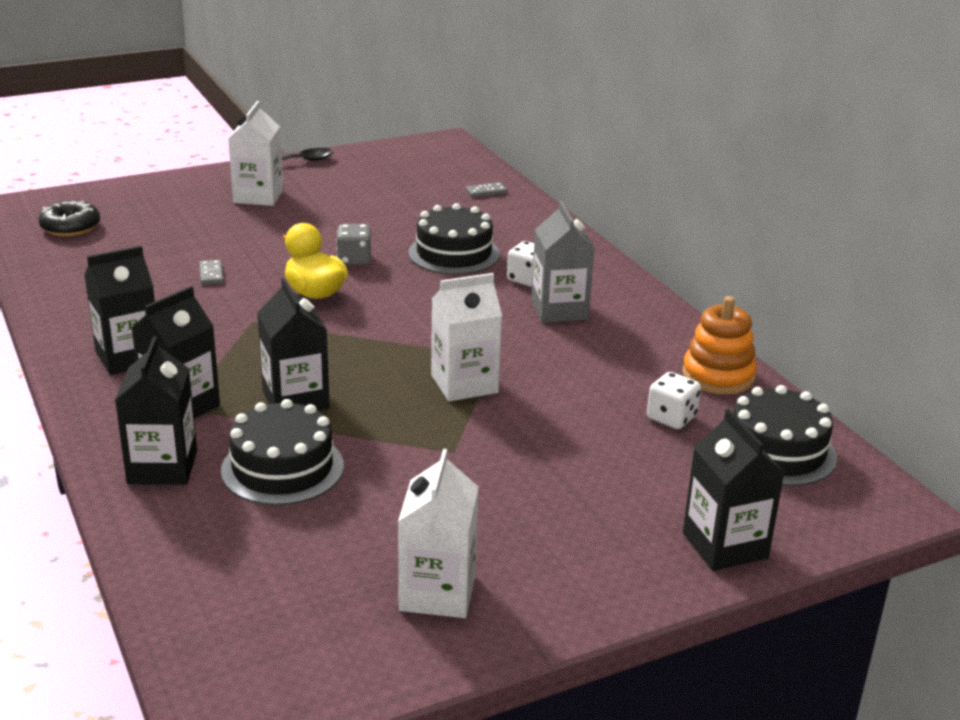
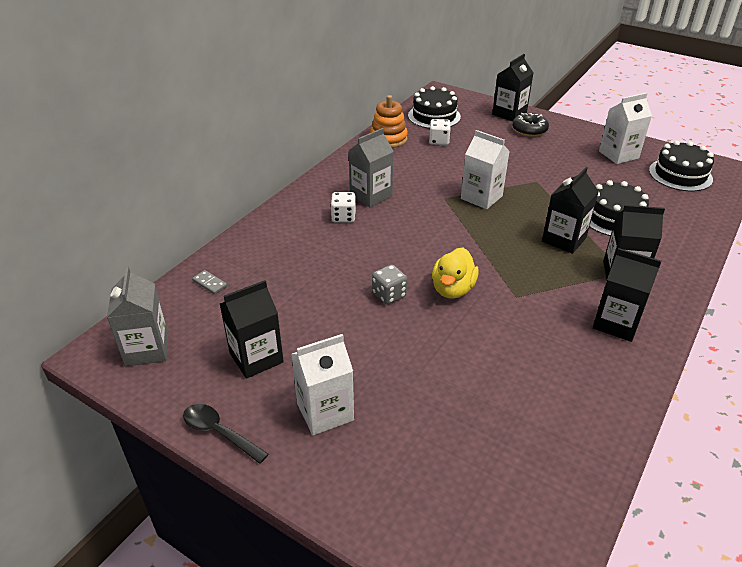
camera: 120 degrees left, 10 degrees up
(70, 227) = (510, 508): black donut -> black donut (529, 130)
(162, 467) = (667, 251): black carton -> black carton (256, 357)
(211, 274) = (484, 352): grey domino -> none
(426, 156) = (147, 349): none -> grey carton
(454, 253) = (335, 257): black cake -> black cake (680, 175)

